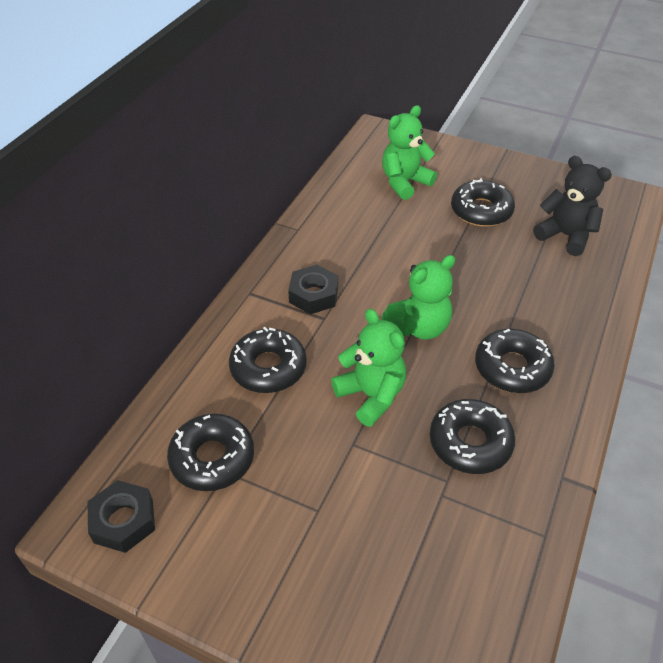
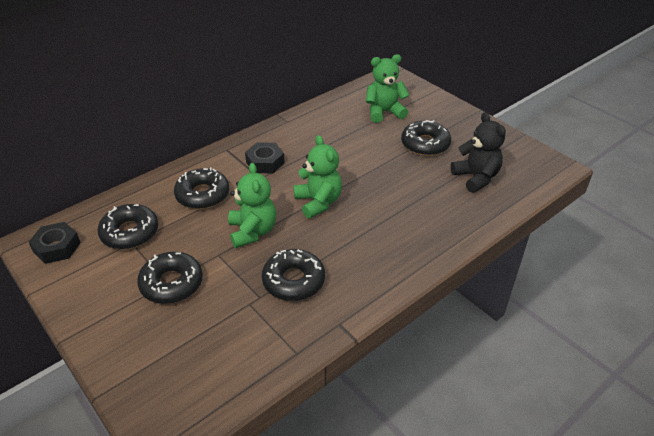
camera: 25 degrees right, 5 degrees down
(419, 327) = (318, 202): green teddy bear -> green teddy bear turned 105 degrees counterclockwise
(512, 368) = (361, 247): black donut -> black donut (171, 283)

